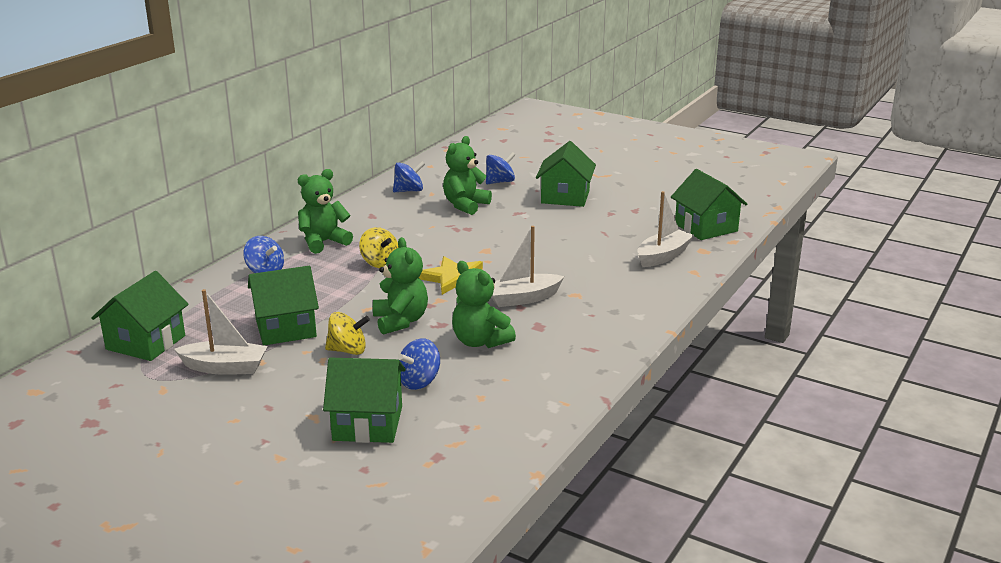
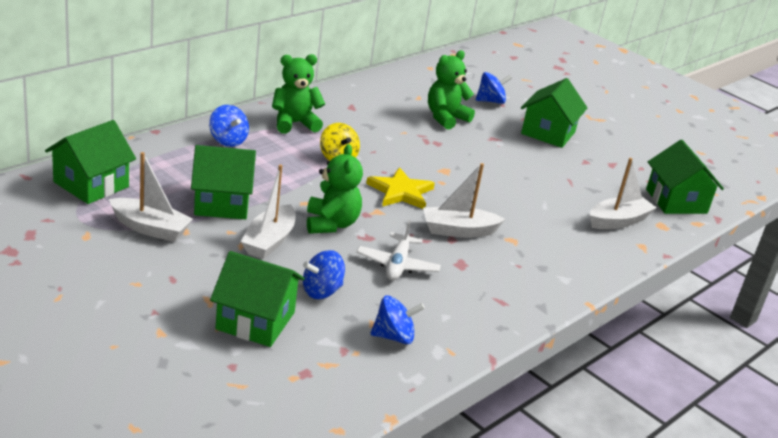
camera: 10 degrees right, 5 degrees up
(348, 350) = (269, 241): yellow spinning top -> white boat
(409, 191) = (398, 89): blue spinning top -> blue spinning top (394, 336)
(480, 341) = (397, 265): green teddy bear -> white plane

